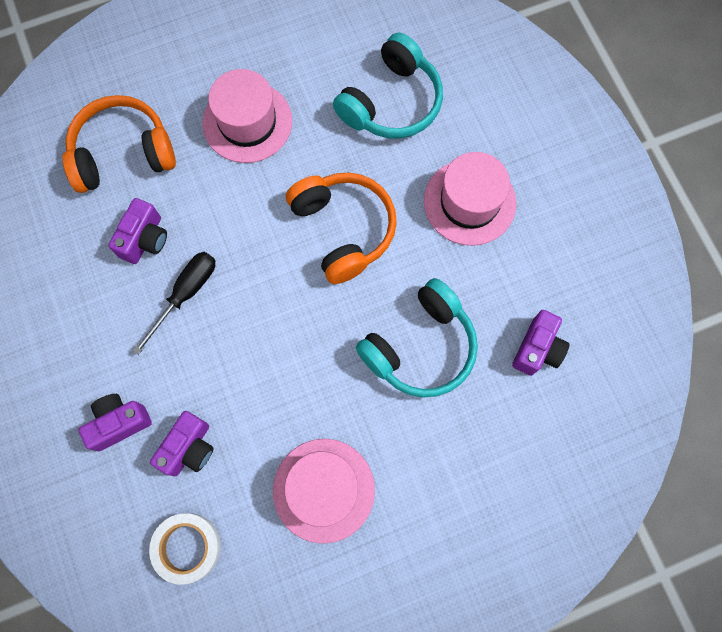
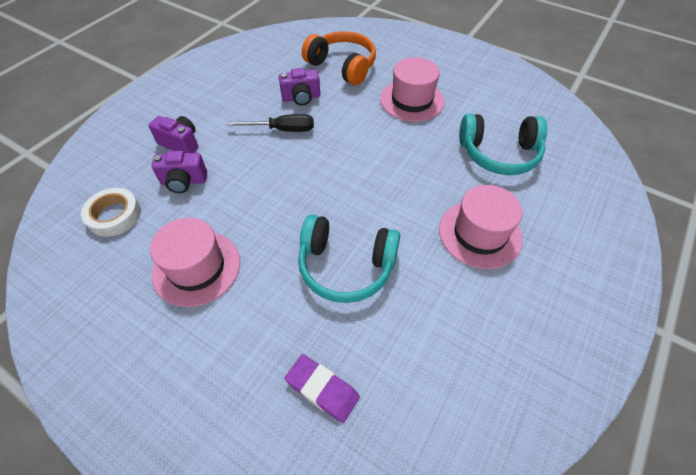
camera: 55 degrees right, 20 degrees down
(343, 229) = (390, 177): orange headphones -> none
(524, 444) = (322, 389): none -> purple eraser
(537, 349) = (411, 349): purple camera -> none

